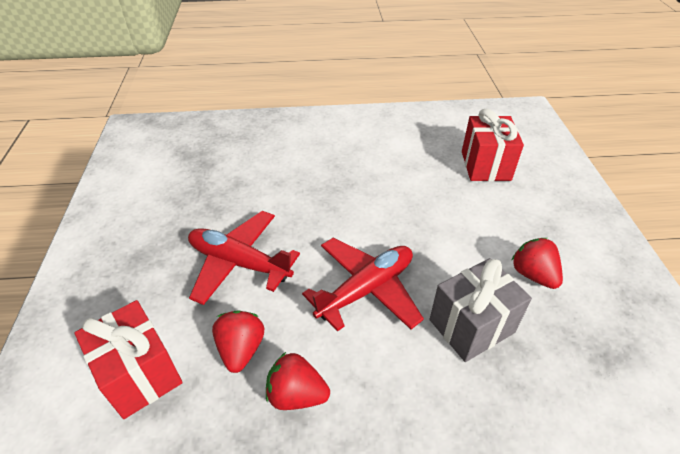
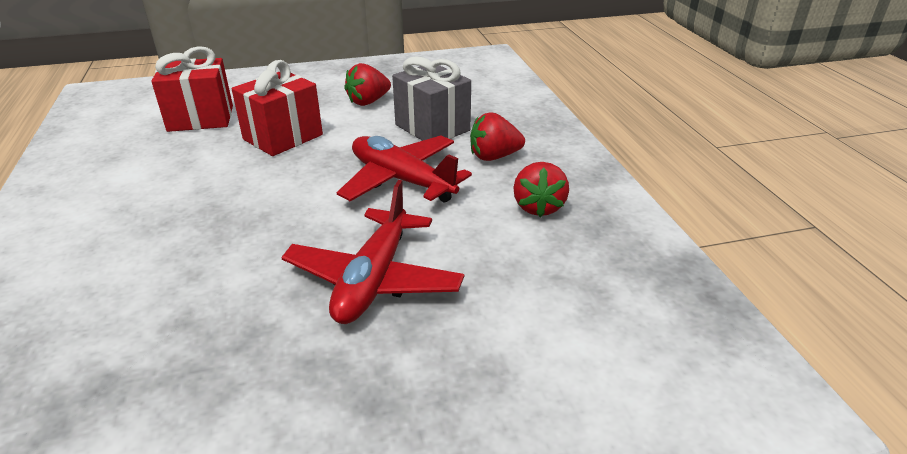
camera: 100 degrees left, 10 degrees down
(140, 374) = (570, 324): red gift -> red gift (283, 137)
(241, 349) = (504, 250): red strawberry -> red strawberry (494, 157)

